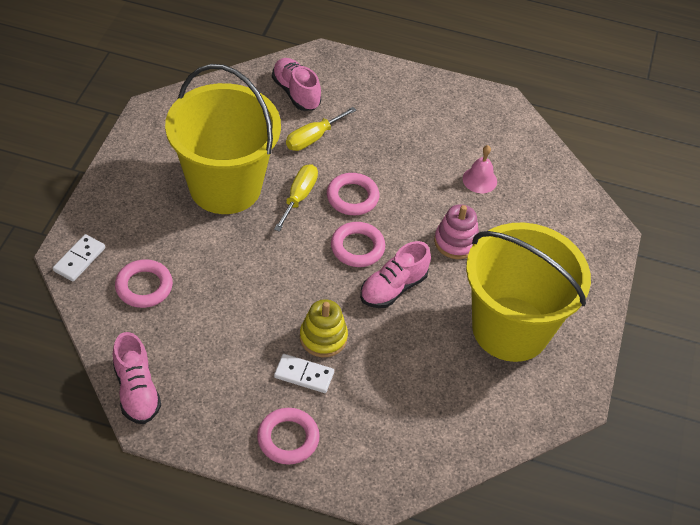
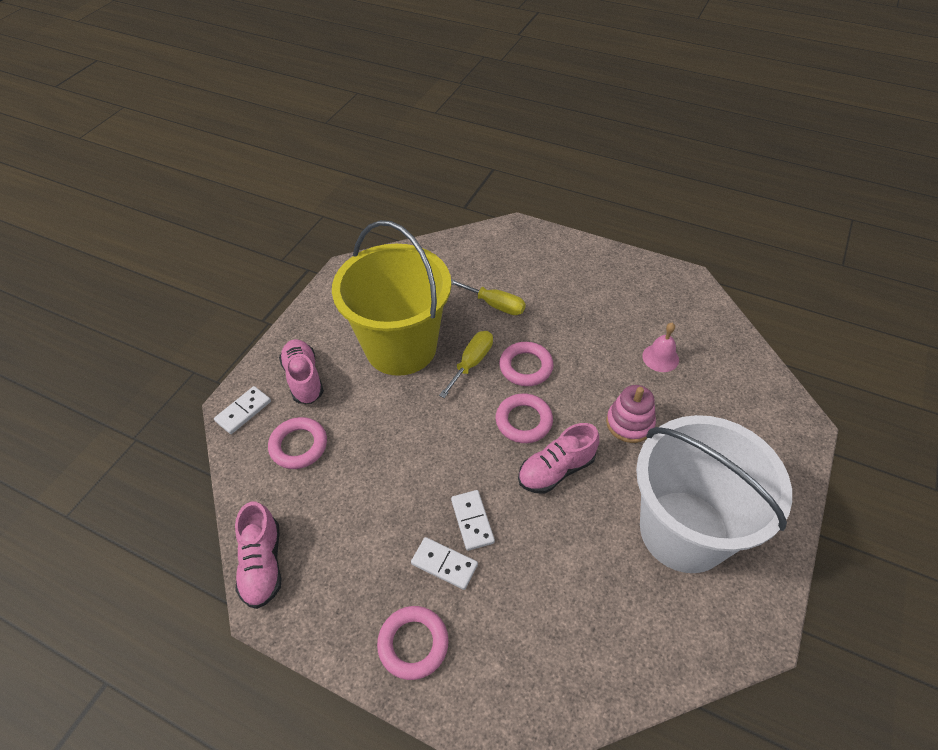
camera: 15 degrees right, 0 degrees up
(296, 93) = (485, 261): pink shoe -> pink shoe (304, 379)
(313, 138) = (495, 305): yellow screwdriver -> yellow screwdriver turned 120 degrees counterclockwise
(323, 337) = (472, 521): yellow stacking toy -> white domino
(510, 329) = (683, 531): yellow bucket -> white bucket

